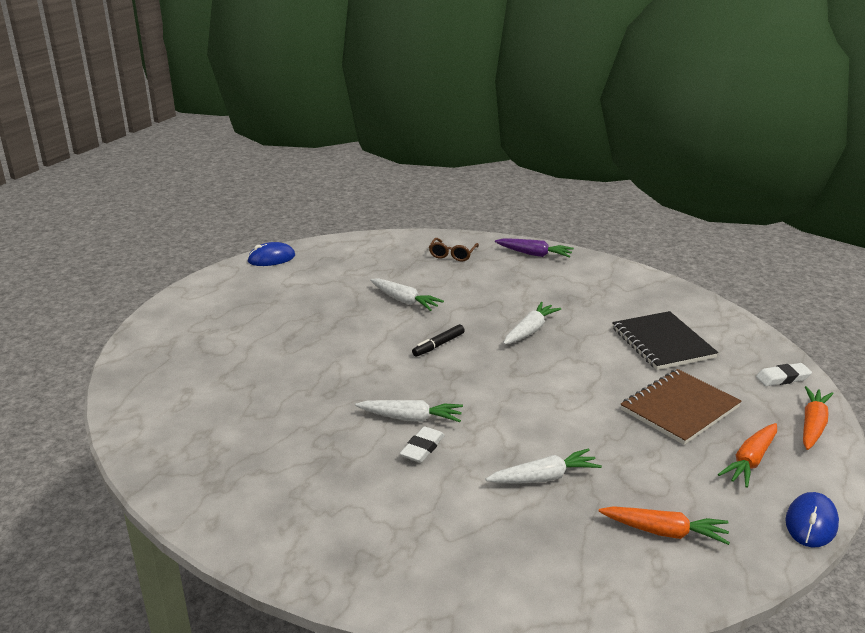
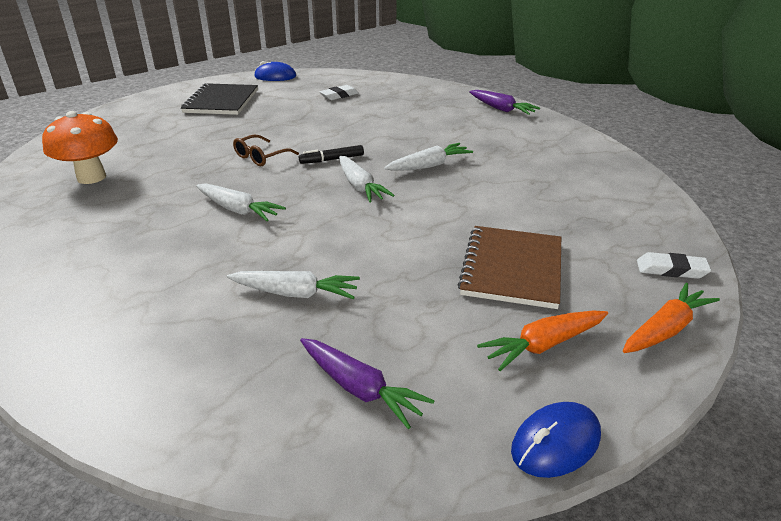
camera: 25 degrees right, 5 degrees up
(222, 424) = (91, 177): none -> orange mushroom
(404, 301) = (343, 122): white carrot -> white carrot (360, 186)
(422, 448) = (217, 236): white eraser -> white eraser (339, 95)
(452, 254) = (425, 97): brown glasses -> brown glasses (261, 157)
(662, 343) = (556, 204): black notebook -> black notebook (221, 101)
(664, 532) = (360, 388): orange carrot -> purple carrot
(679, 408) = (512, 268): brown notebook -> brown notebook turned 60 degrees counterclockwise

